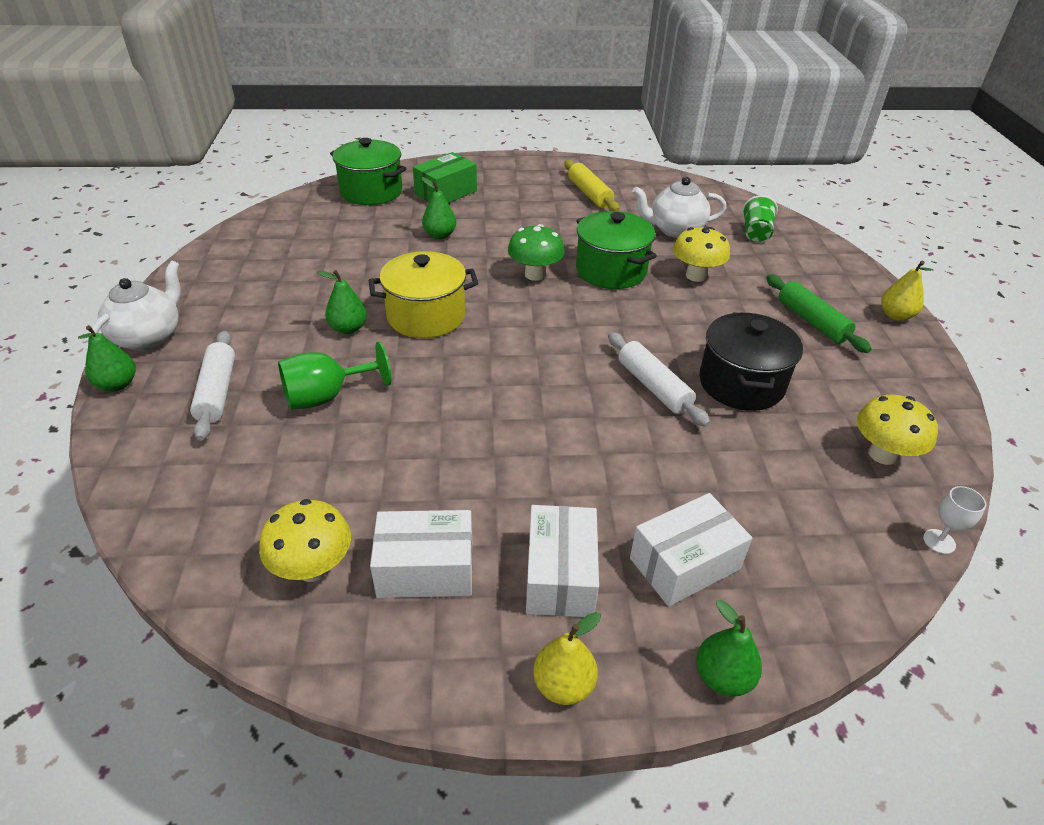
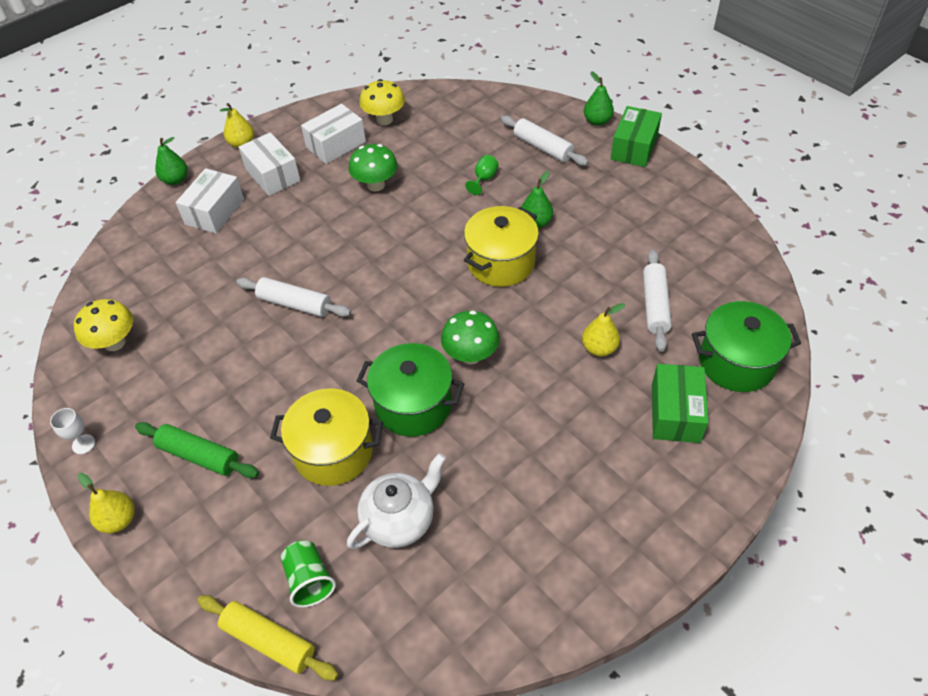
camera: 145 degrees right, 10 degrees up
(149, 337) = (634, 147): white teapot -> green box
(326, 396) = (484, 179): green goblet -> green goblet, size x0.56
(364, 235) = (655, 305): none -> white rolling pin
(440, 235) = (599, 348): green pear -> yellow pear
(444, 466) = (376, 185): none -> green mushroom
(589, 194) = (541, 525): yellow rolling pin -> yellow rolling pin (269, 641)
(696, 276) = (333, 451): yellow mushroom -> yellow pot
(741, 383) = (234, 345): black pot -> none
(939, 541) = (73, 300): white goblet -> white goblet (83, 444)

